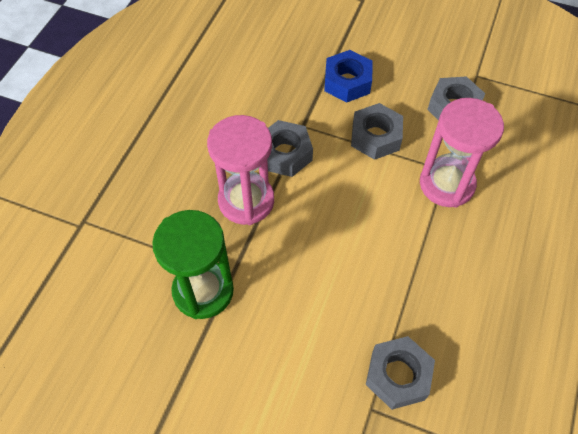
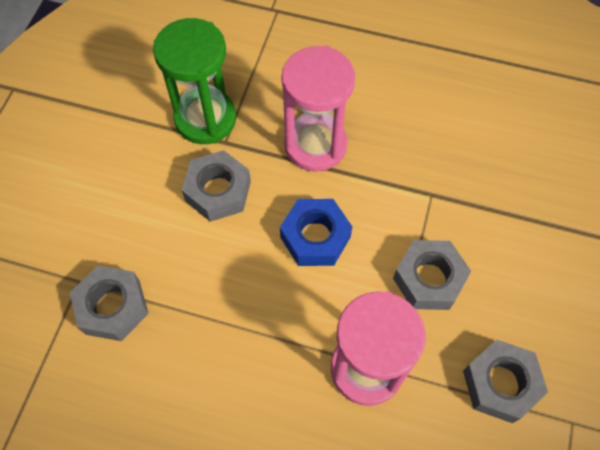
camera: 85 degrees right, 5 degrees up
(285, 154) = (385, 178): grey nut -> grey nut (218, 191)
(347, 82) = (514, 242): blue nut -> blue nut (315, 237)

